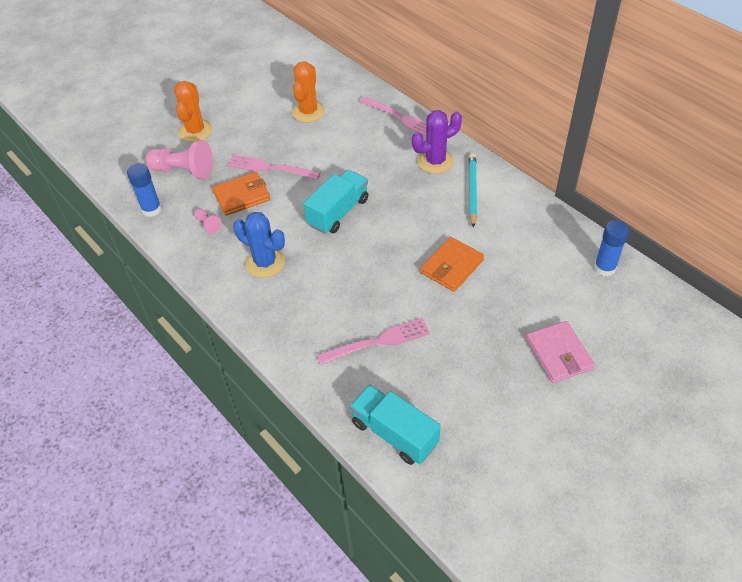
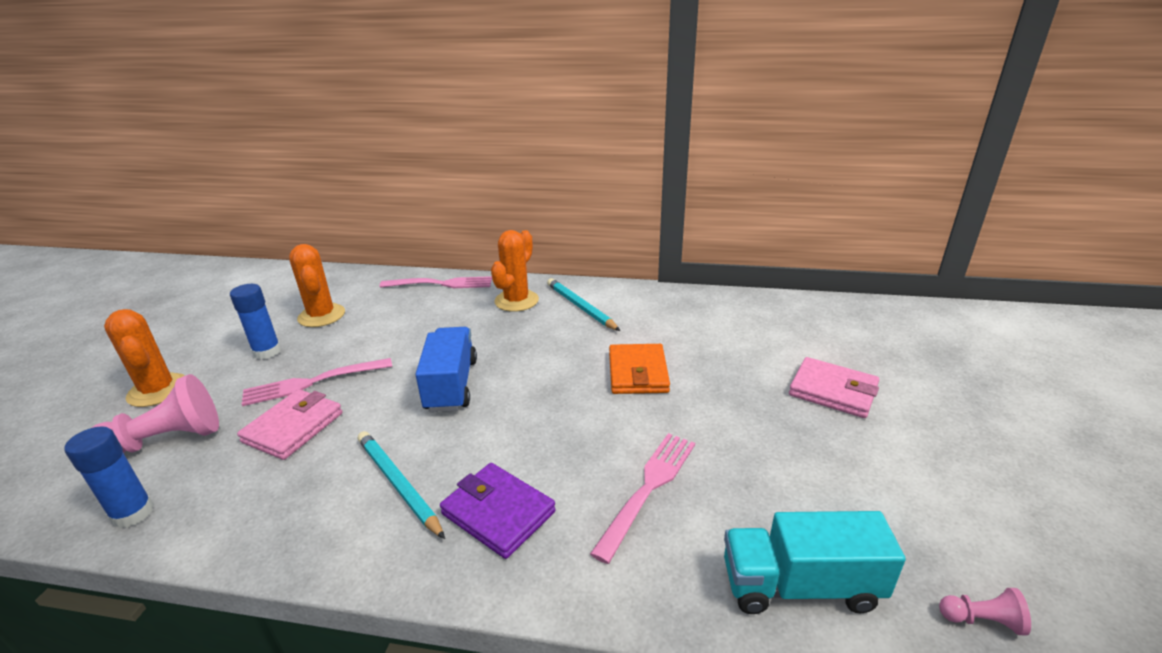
camera: 40 degrees left, 20 degrees down
(208, 225) = (260, 484): pink pawn -> pink pawn (981, 620)
(242, 196) = (293, 427): orange wallet -> pink wallet
(265, 262) = (398, 484): blue cactus -> turquoise pencil
(296, 307) = (498, 513): none -> purple wallet
(338, 212) = (451, 385): turquoise truck -> blue truck
(435, 161) = (516, 301): purple cactus -> orange cactus
(604, 268) = (768, 310): blue glue stick -> blue glue stick (267, 352)

